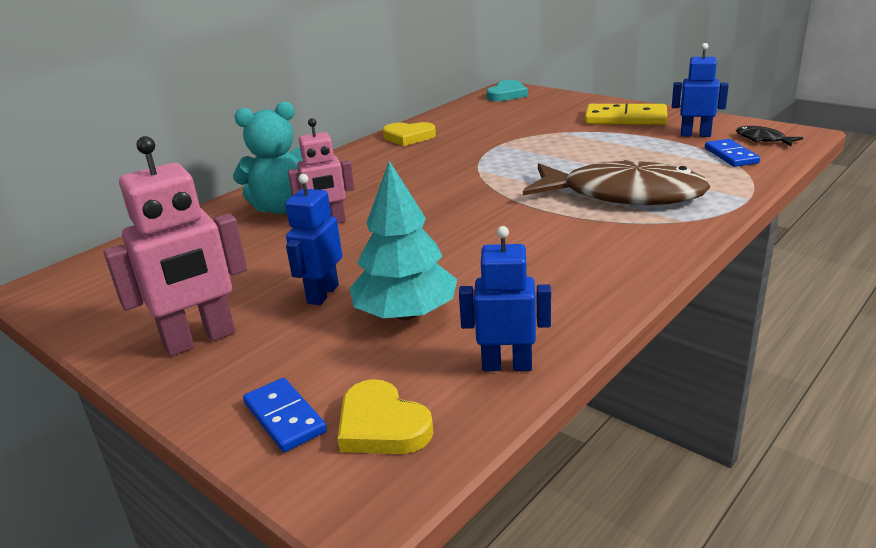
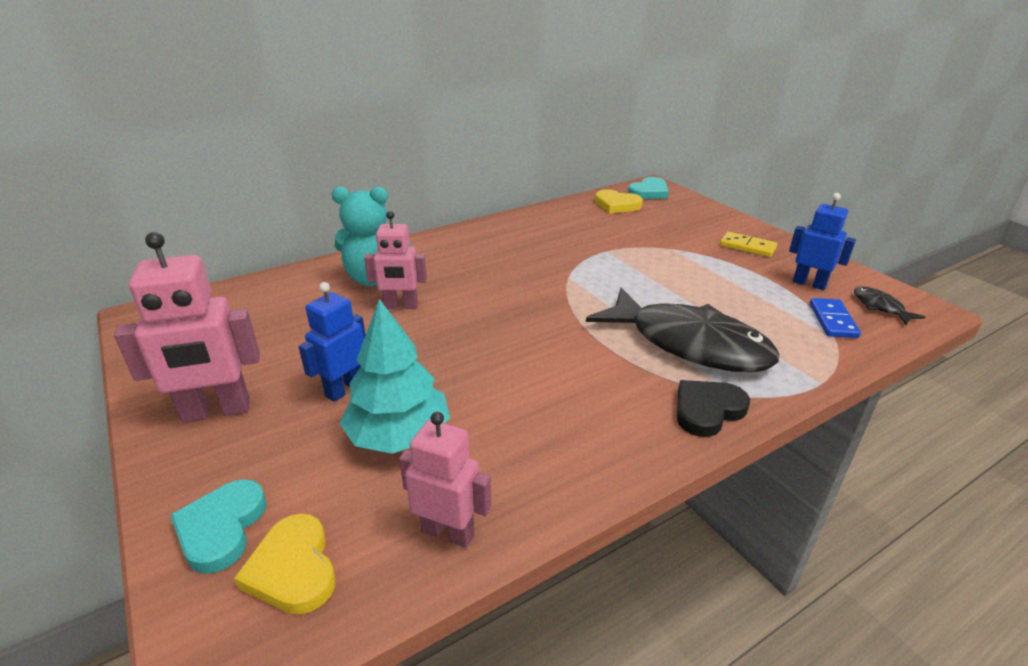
camera: 15 degrees right, 5 degrees up
(284, 418) = (221, 528): blue domino -> turquoise heart
(408, 137) = (530, 223): yellow heart -> yellow heart (617, 205)
(507, 365) = (448, 532): blue robot -> pink robot
(623, 195) = (689, 344): brown fish -> black fish
(625, 119) = (747, 247): yellow domino -> yellow domino, size x0.63
(670, 235) = (707, 410): none -> black heart

